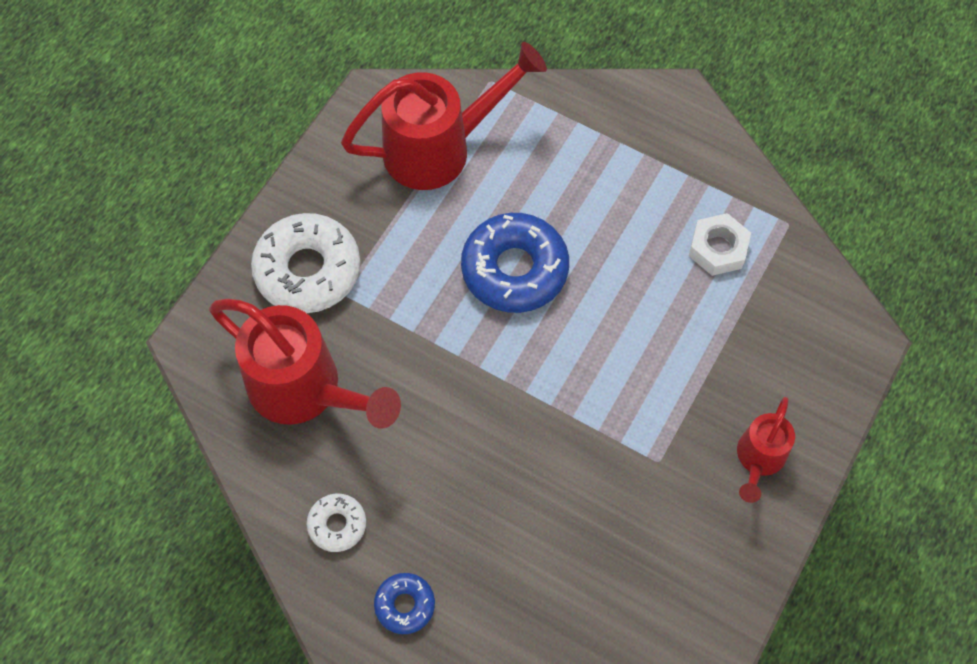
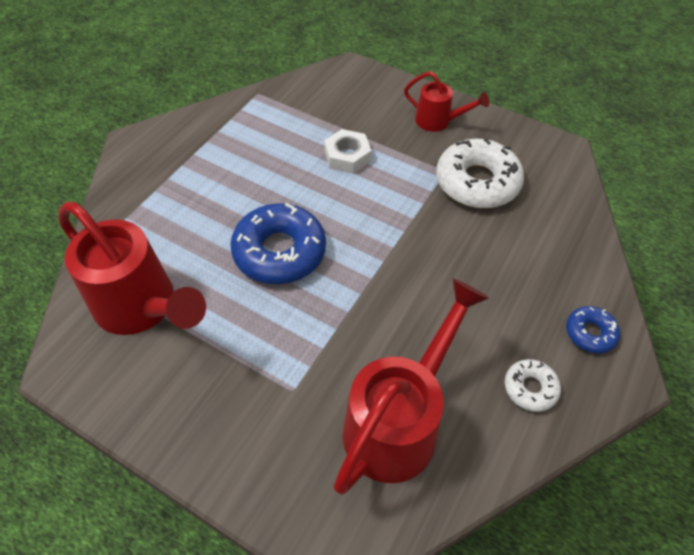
camera: 90 degrees left, 10 degrees down
(308, 270) = (263, 425): white donut -> white donut (477, 182)
(439, 148) = (142, 307): red watering can -> red watering can turned 150 degrees clockwise
(718, 249) = (274, 129): white nut -> white nut (347, 156)

